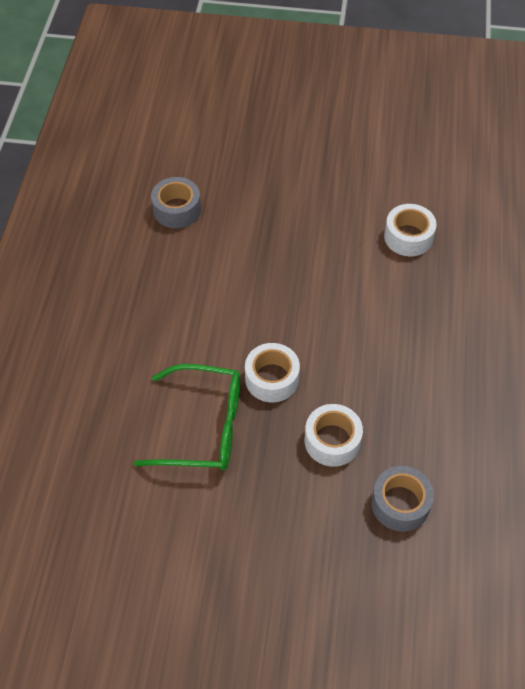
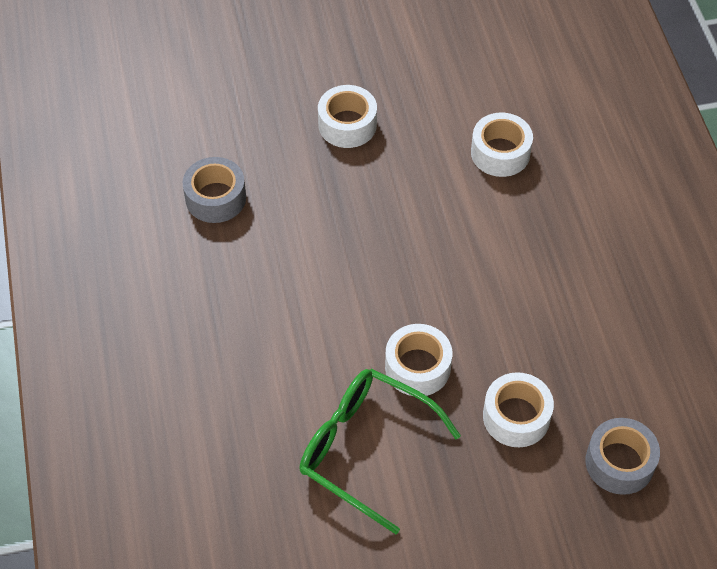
camera: 20 degrees left, 0 degrees up
(204, 427) = (365, 449): green glasses -> green glasses turned 135 degrees counterclockwise
(299, 184) = (347, 125): none -> white tape

